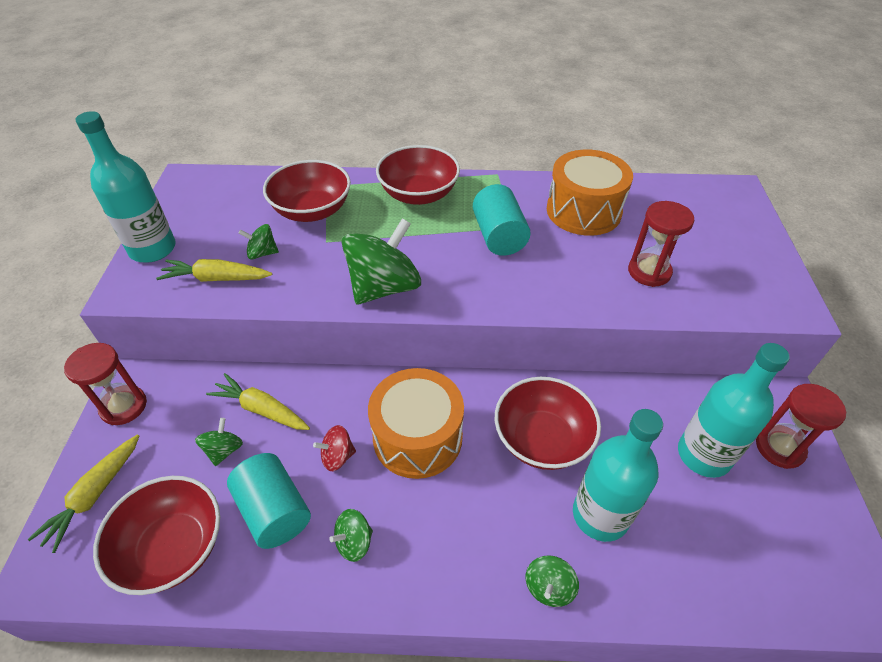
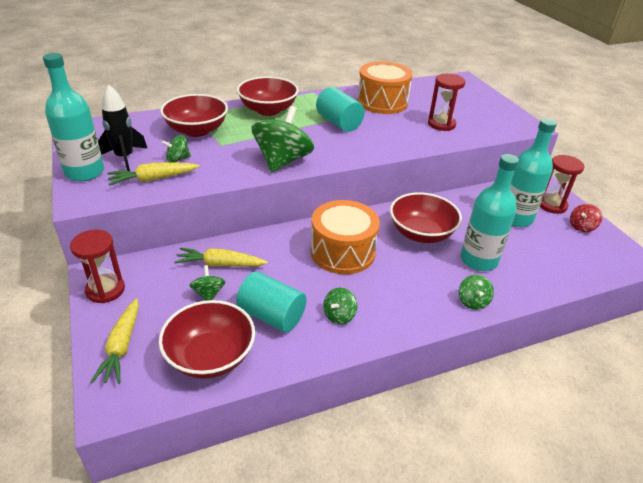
camera: 25 degrees left, 10 degrees down
(206, 237) = (124, 158): none -> black rocket
(337, 456) = (295, 275): red spinning top -> red spinning top (581, 227)

